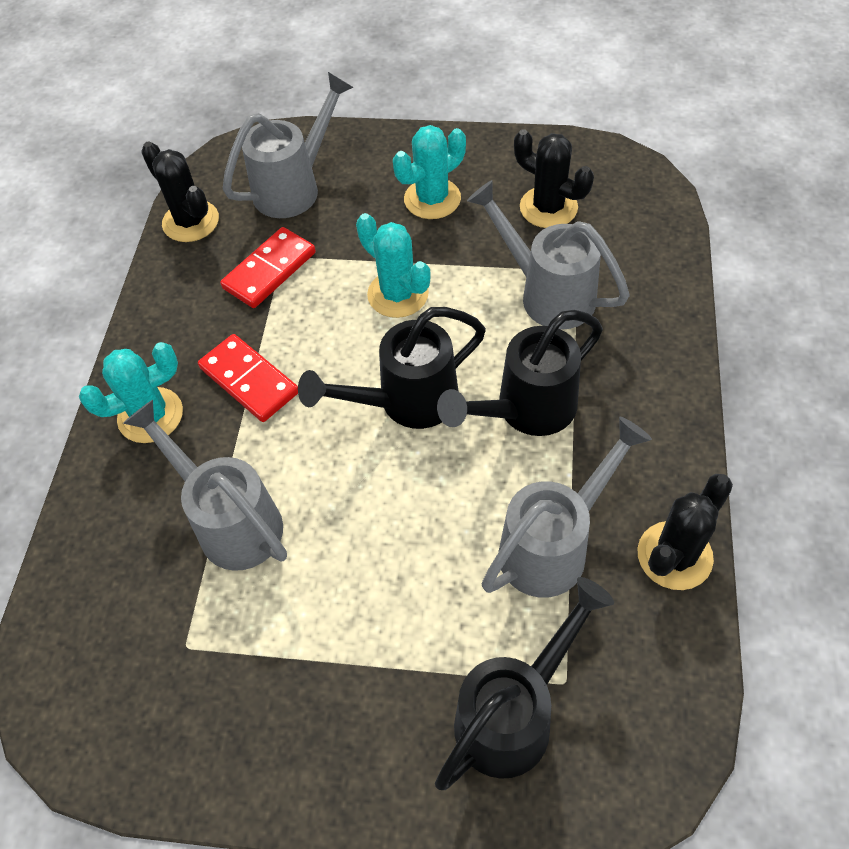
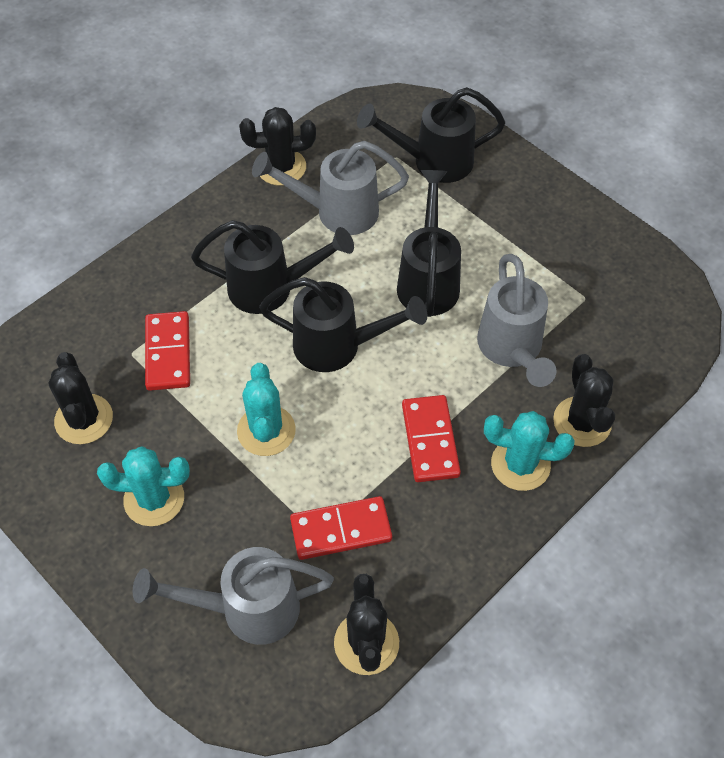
camera: 145 degrees left, 0 degrees up
(112, 495) = (582, 422): none -> black cactus
(380, 537) = (428, 279): none -> black watering can
(546, 293) = (168, 353): grey watering can -> red domino

